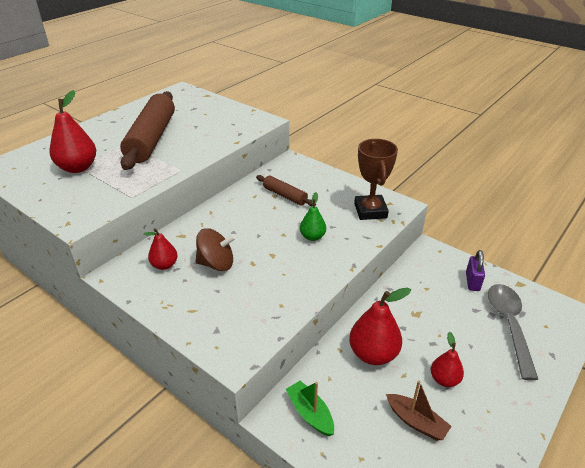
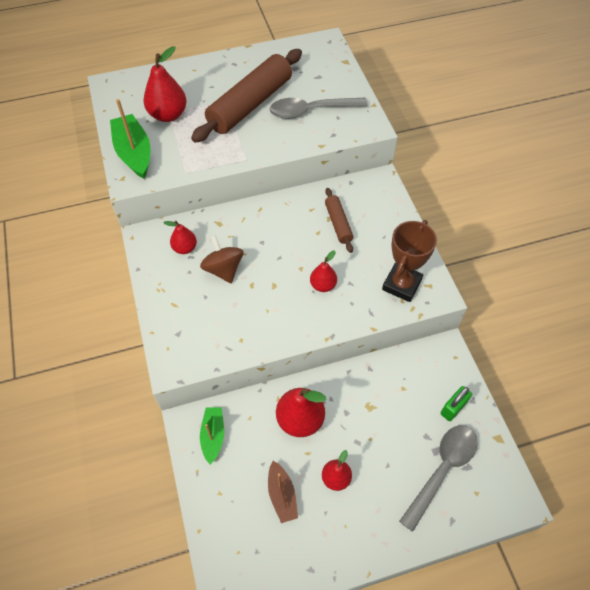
camera: 35 degrees right, 20 degrees up
(65, 202) = (134, 153): none -> green boat
(208, 126) = (311, 111): none -> grey spoon
(216, 264) = (223, 269): brown spinning top -> brown spinning top turned 150 degrees counterclockwise
(312, 237) = (323, 285): green pear -> red pear
(472, 282) = (453, 408): purple padlock -> green padlock

